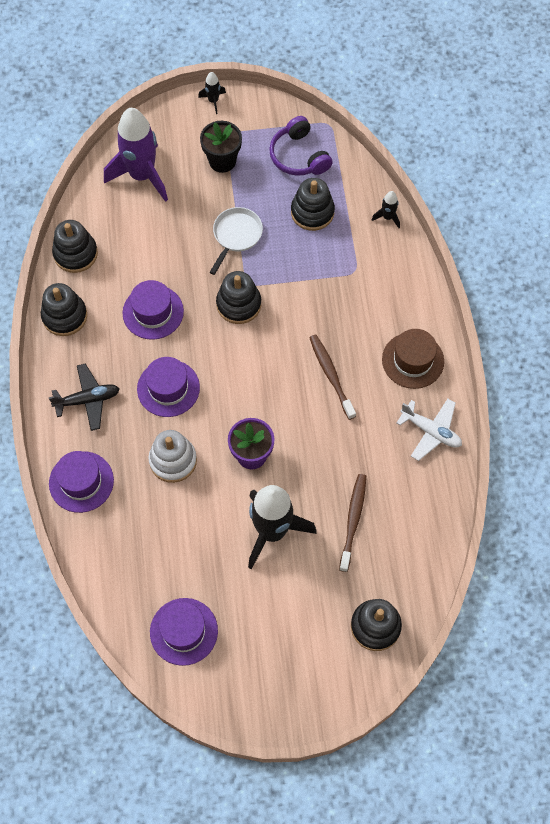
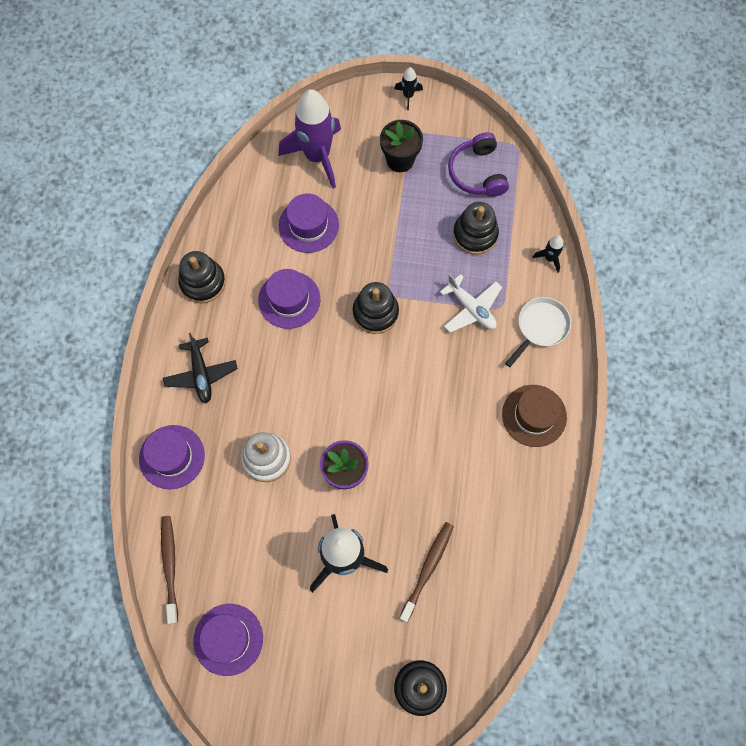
camera: 15 degrees right, 5 degrees up
(75, 254) = (231, 221): black stacking toy -> none
(87, 400) = (201, 374): black plane -> black plane turned 75 degrees clockwise
(168, 388) = (282, 382): purple hat -> purple hat (308, 225)
(236, 235) = (392, 240): white pan -> white pan (540, 327)
(331, 375) = (447, 410): brown toothbrush -> brown toothbrush (170, 566)
(431, 431) = (532, 495): white plane -> white plane (471, 308)

